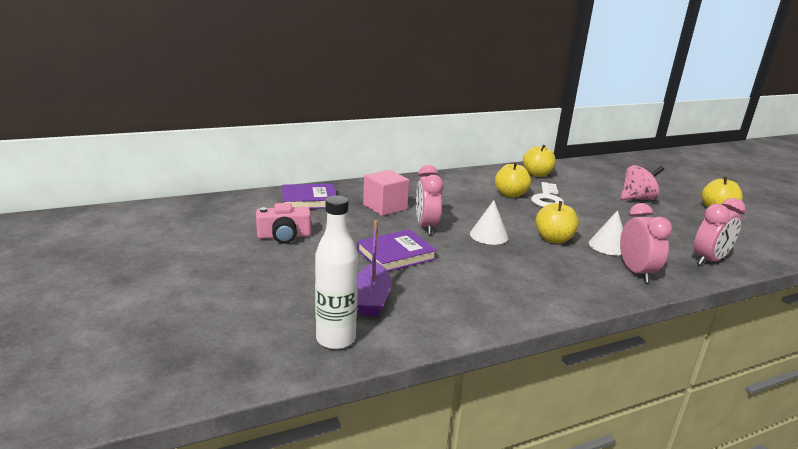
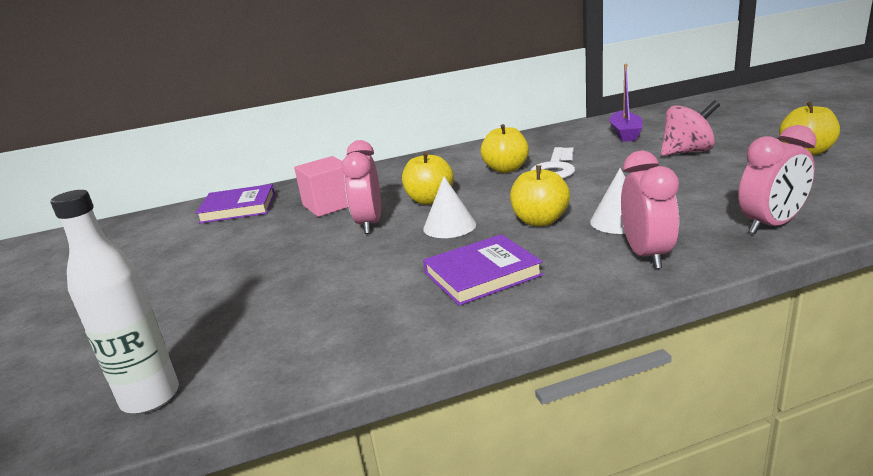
camera: 10 degrees right, 0 degrees up
(284, 236) = (177, 257): pink camera -> none
(372, 298) = (237, 332): purple boat -> purple boat (625, 133)
(396, 254) = (307, 266): purple book -> purple book (482, 274)
(537, 174) = (555, 139): yellow apple -> yellow apple (430, 200)

